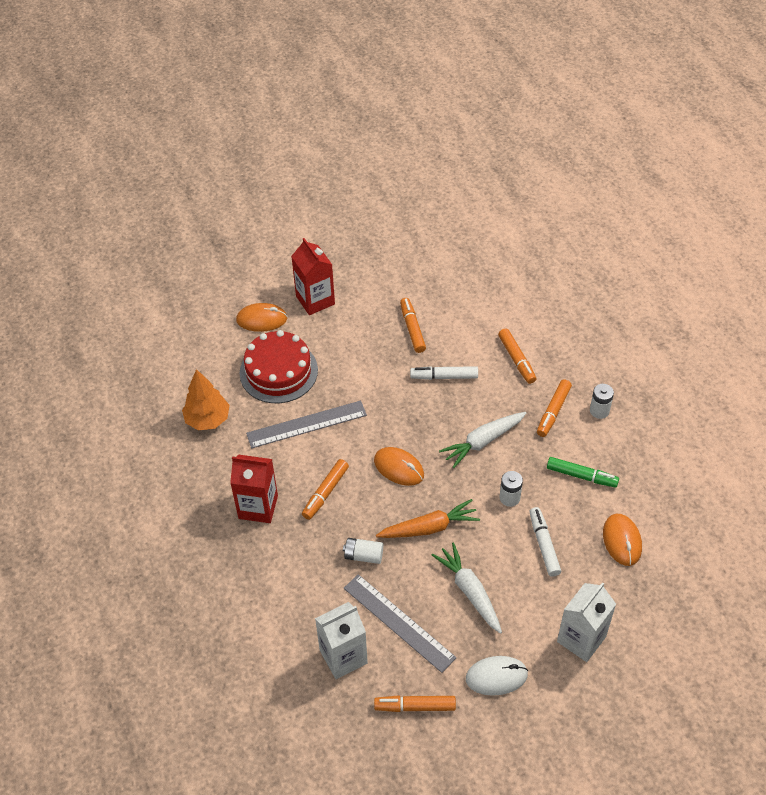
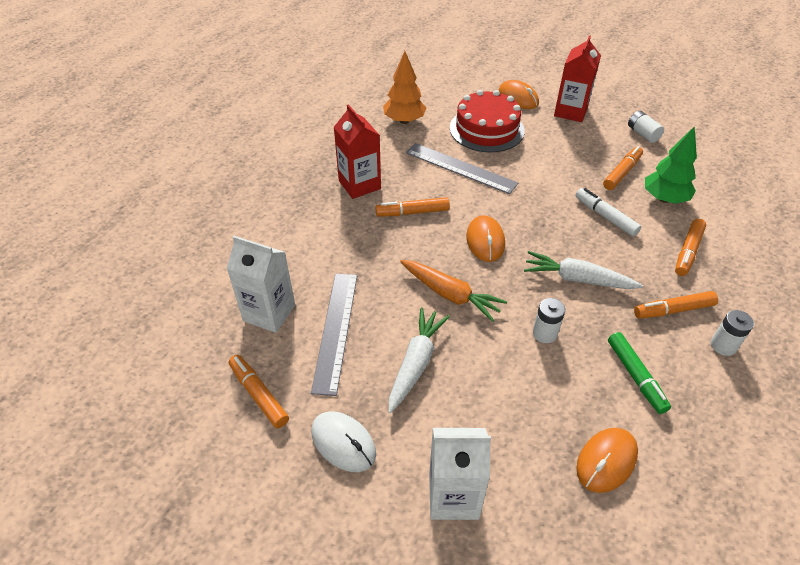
camera: 50 degrees right, 5 degrees down
(363, 555) = (378, 268): white battery -> white battery (643, 134)
(460, 328) = (664, 198): none -> green tree
(544, 545) = (526, 392): white marker -> none

